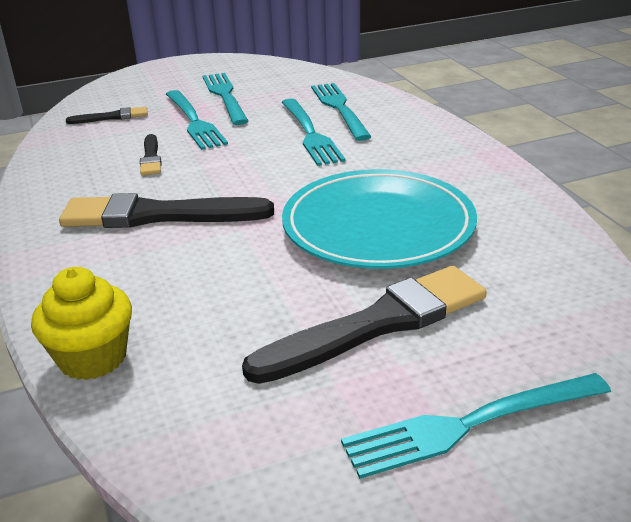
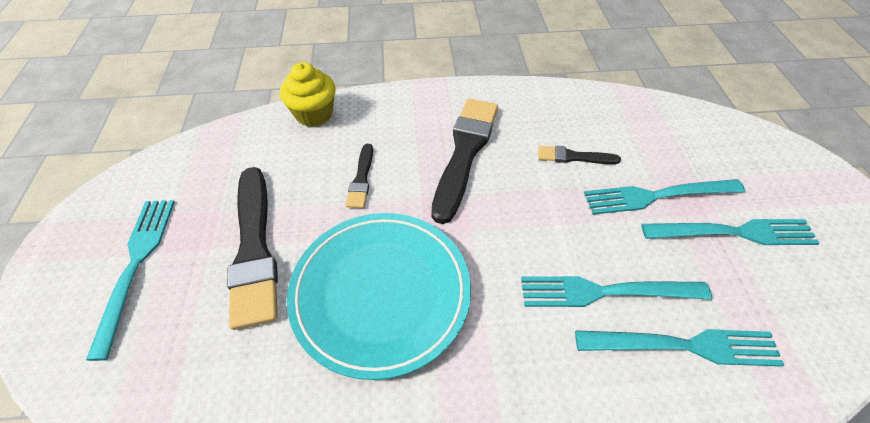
camera: 105 degrees right, 20 degrees up
(112, 117) = (676, 137): black brush -> black brush (361, 179)

